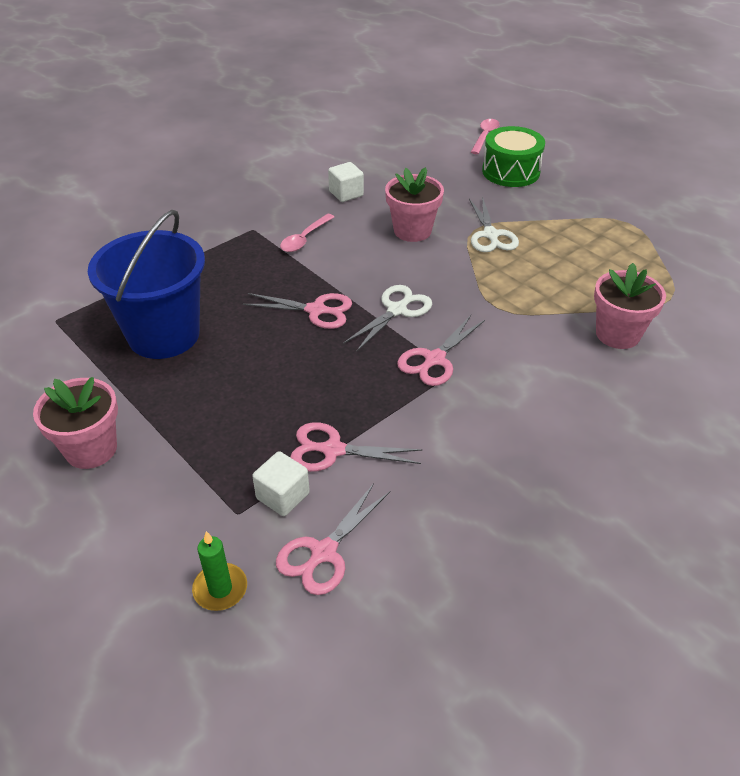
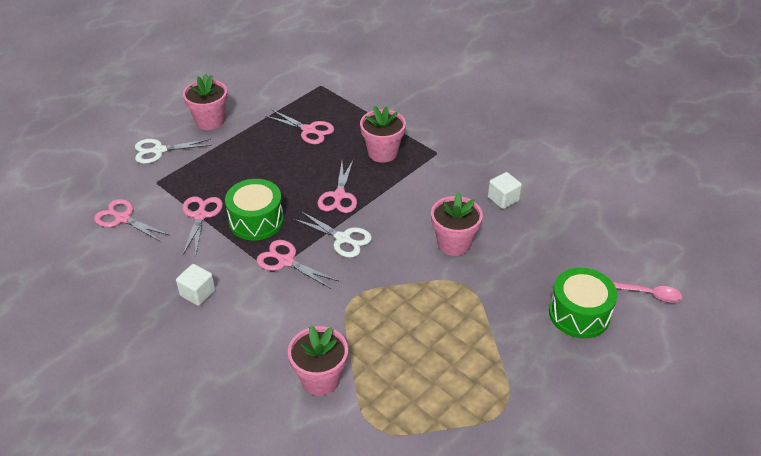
camera: 85 degrees right, 0 degrees up
(164, 335) = (309, 130): blue bucket -> pink scissors
(220, 589) = (107, 183): green candle -> none
(238, 270) = (382, 152): none -> pink flower pot
(283, 496) = (166, 198): white cube -> white cube (197, 293)
(304, 239) = (429, 181): pink spoon -> none
(353, 388) = (256, 221): none -> green drum
(490, 235) = (458, 296): white scissors -> white scissors (159, 150)

